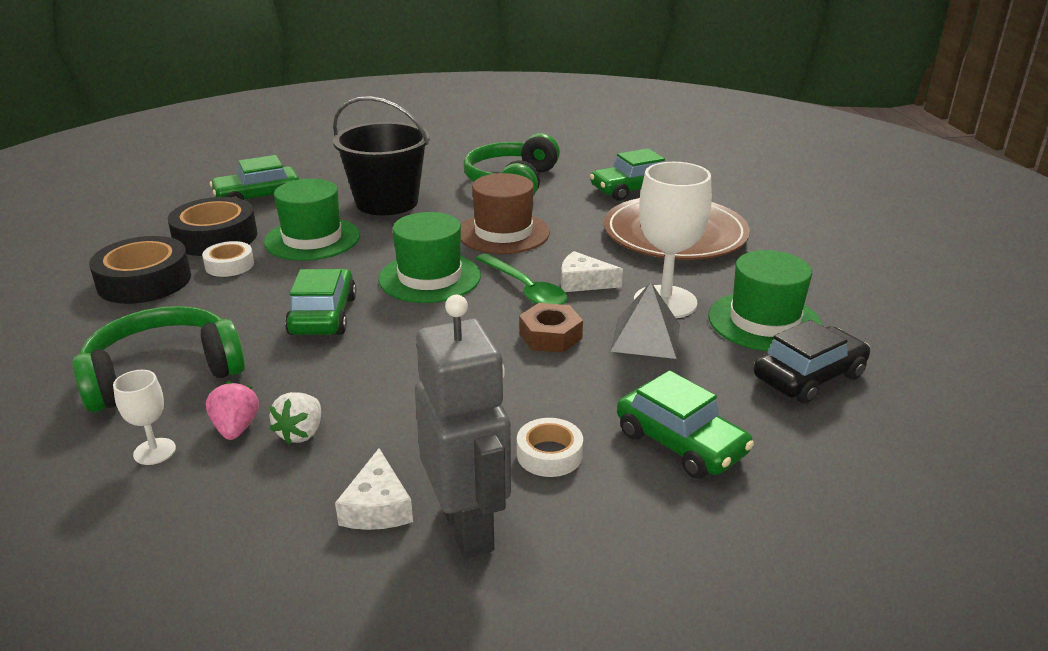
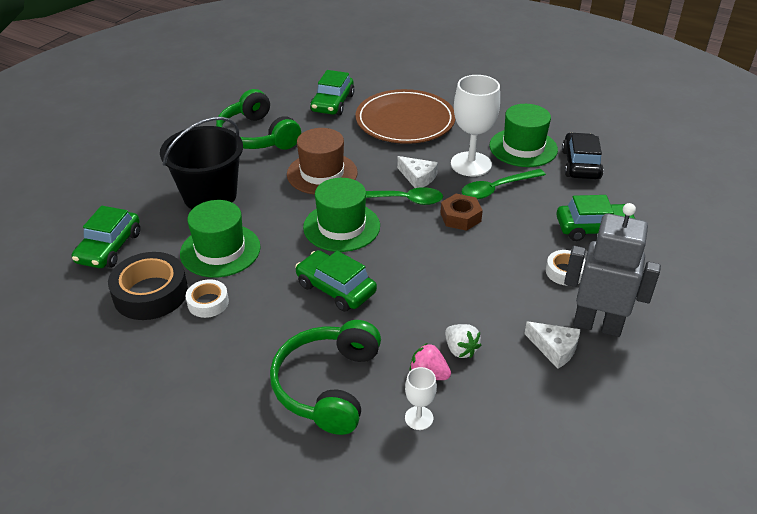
camera: 50 degrees left, 10 degrees up
(144, 281) = (176, 353): black tape -> none
(583, 282) = (418, 177): white cheese -> white cheese turned 105 degrees counterclockwise
(645, 337) = (497, 189): grey pyramid -> green spoon

